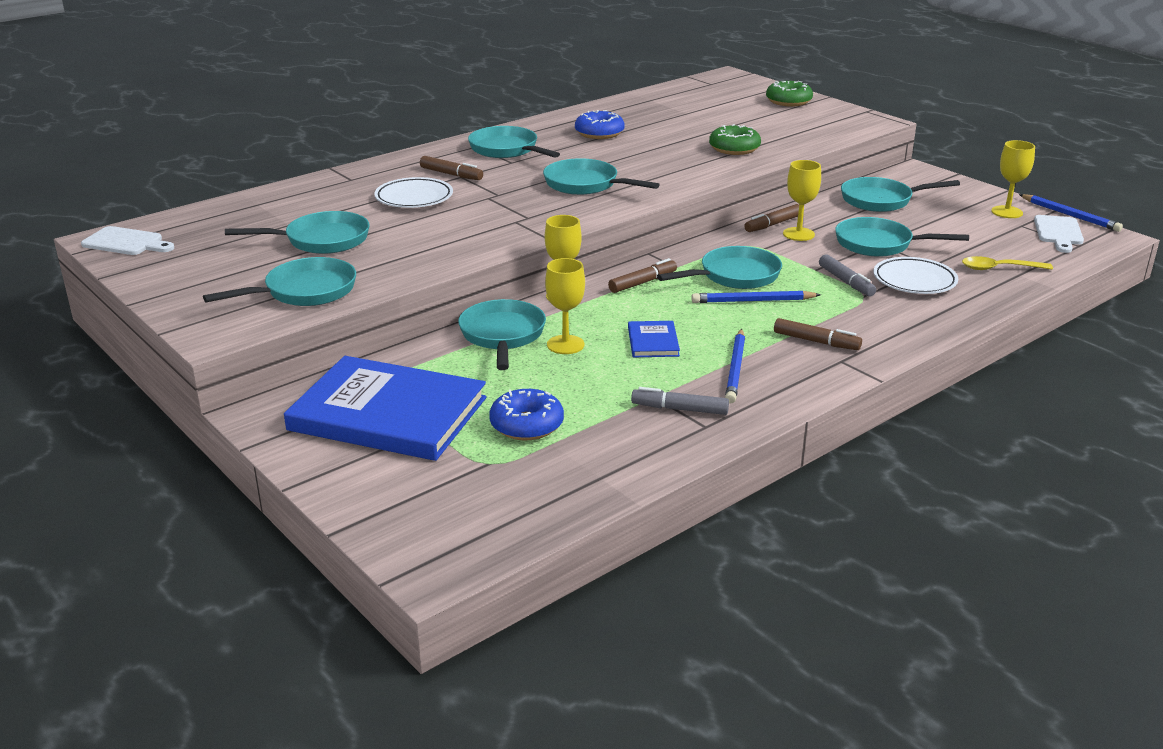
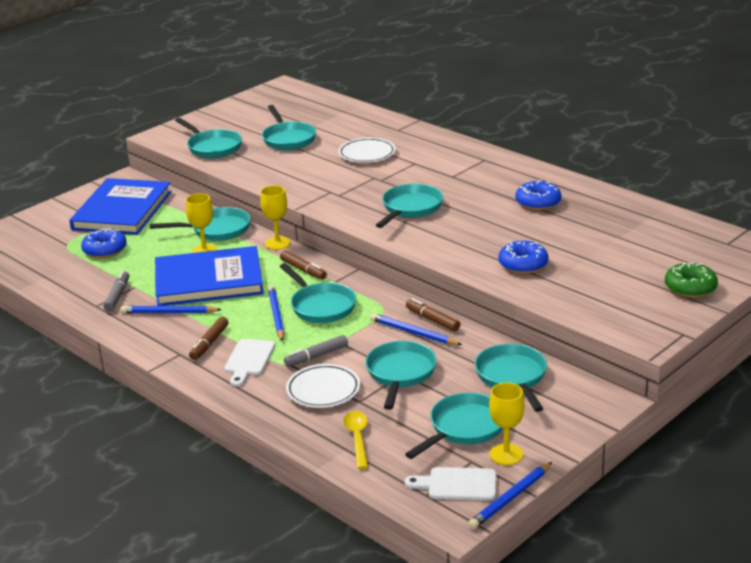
camera: 85 degrees right, 0 degrees up
(126, 242) = (278, 91): white cutting board -> white cutting board (249, 360)
(451, 174) = (417, 159): brown marker -> none
(506, 150) = (479, 171): turquoise pan -> turquoise pan (464, 428)
(653, 342) = (209, 280): blue book -> blue book, size x2.38
(734, 148) = (523, 264): green donut -> blue donut
(798, 234) = (413, 333): yellow goblet -> blue pencil

